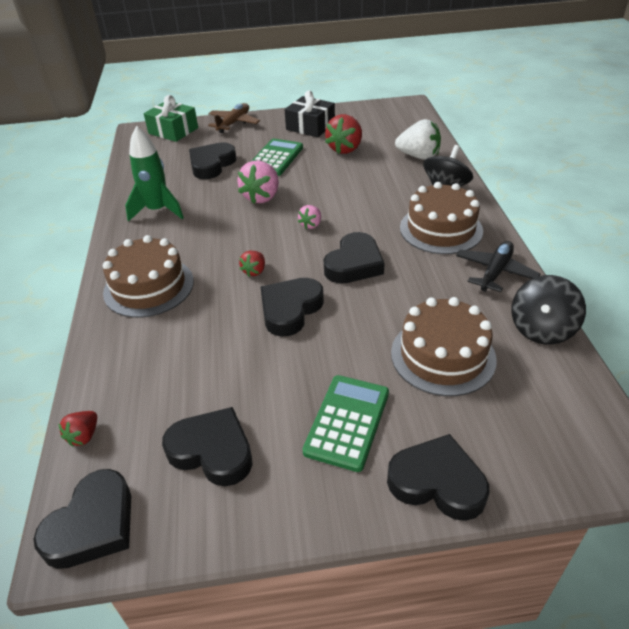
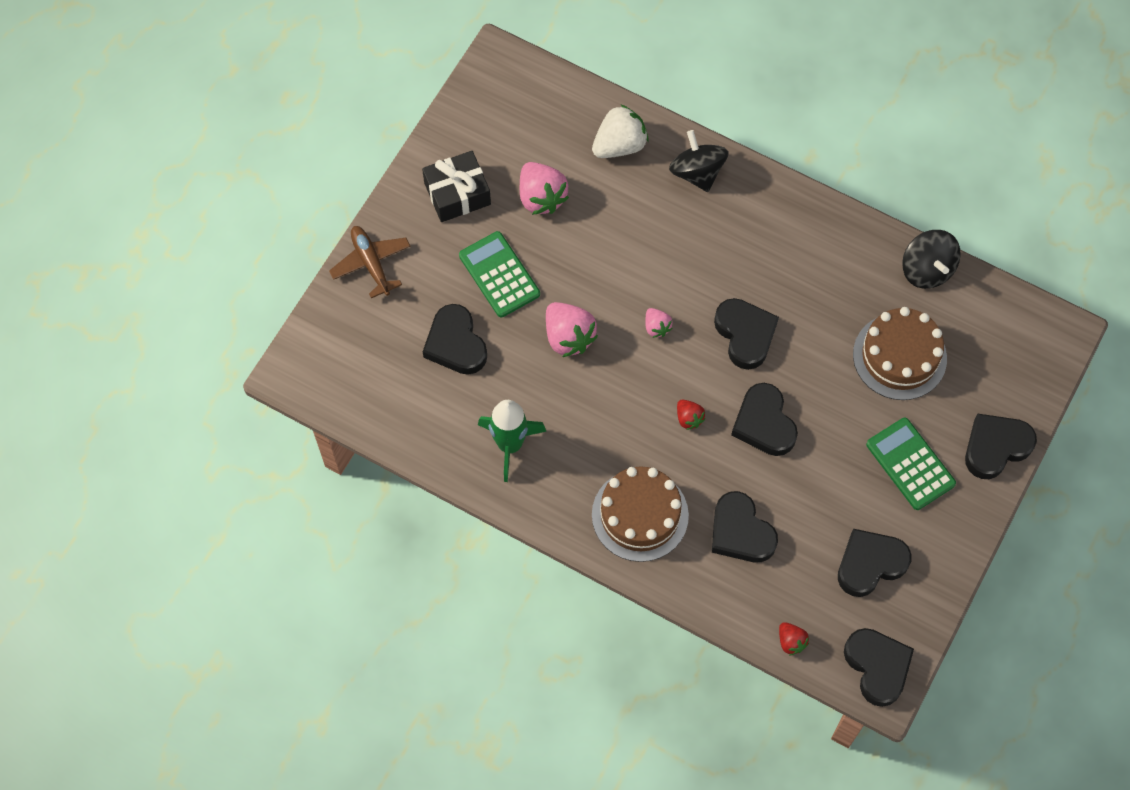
camera: 55 degrees left, 25 degrees up
(173, 131) = (329, 337): green gift -> none
(177, 346) = (740, 532): none -> black heart
(345, 149) = (541, 197): red strawberry -> pink strawberry
(441, 229) = (755, 230): brown cake -> none
(495, 272) = (843, 241): black plane -> none

